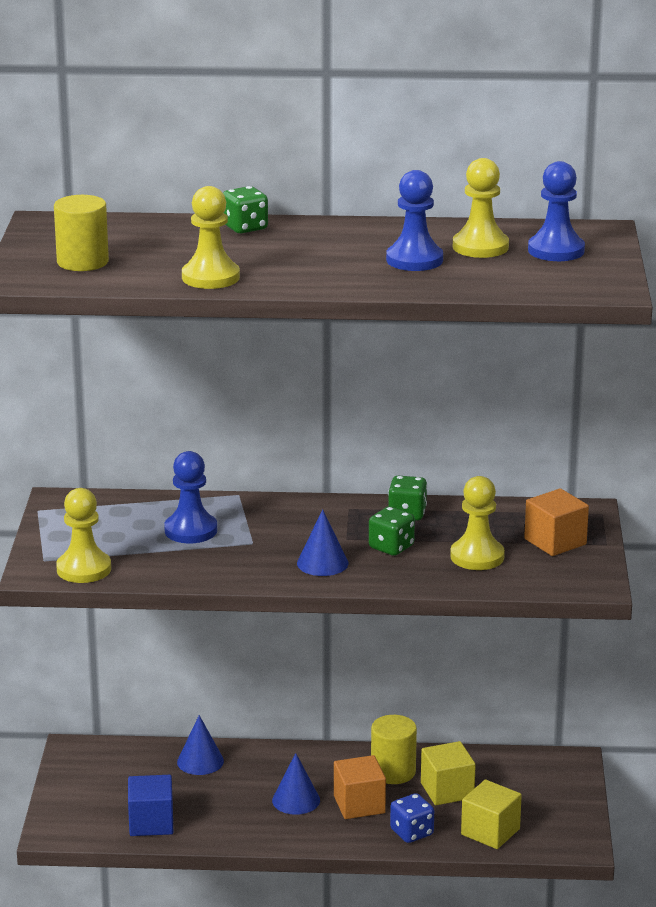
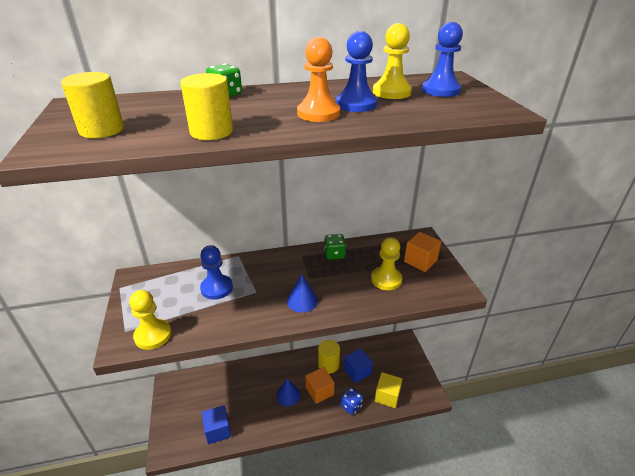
camera: 15 degrees left, 10 degrees up
(200, 761) = (235, 378): blue cone -> none
(210, 277) = (211, 132): yellow pawn -> yellow cylinder
(354, 267) = (318, 113): none -> orange pawn
(391, 547) = (336, 281): green dice -> none
(447, 790) = (357, 372): yellow cube -> blue cube

